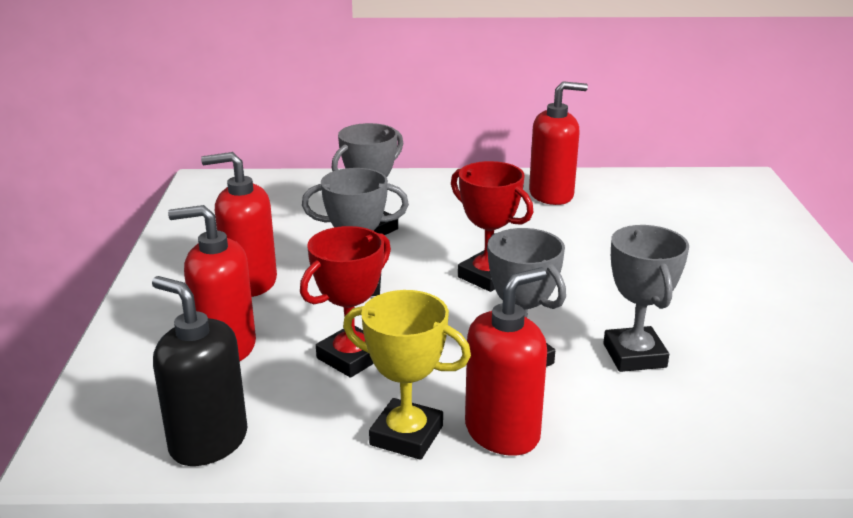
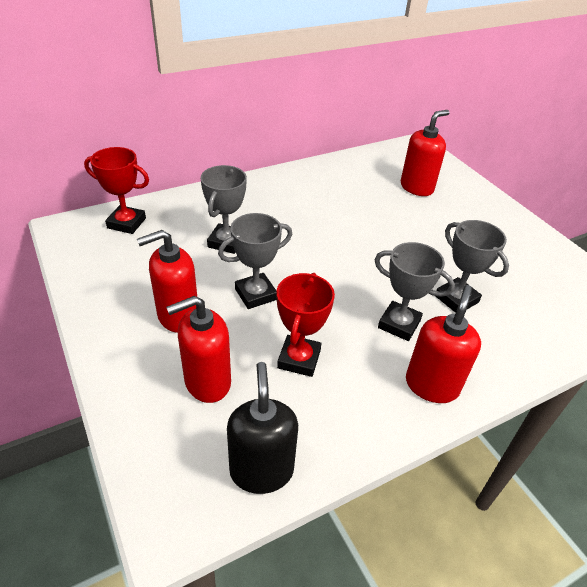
camera: 30 degrees left, 15 degrees up
(208, 442) = (261, 470): black soap dispenser -> black soap dispenser turned 75 degrees clockwise
(406, 435) = (381, 410): yellow trophy -> none
(487, 276) = (331, 262): red trophy -> red trophy (126, 223)
(551, 195) = (319, 182): red soap dispenser -> red soap dispenser (416, 187)

